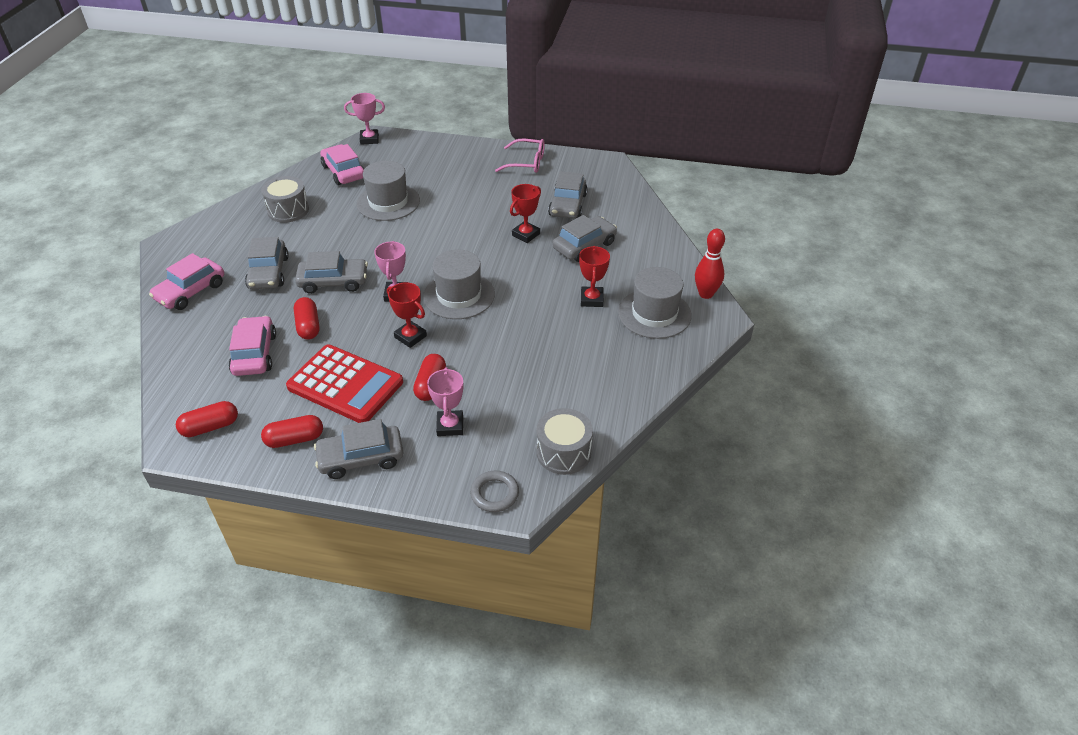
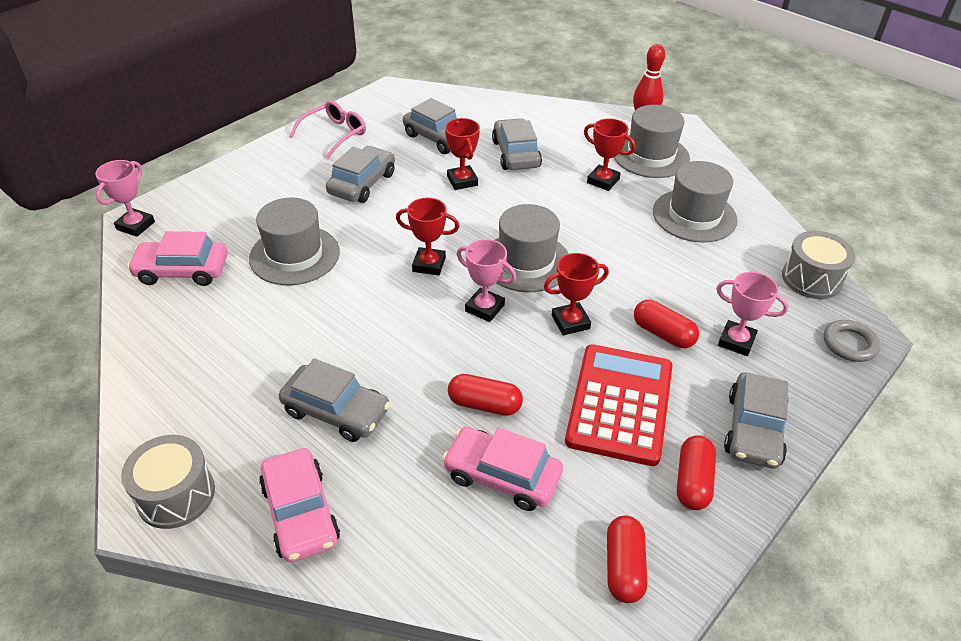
camera: 60 degrees left, 0 degrees up
(288, 210) = (210, 349): grey drum -> grey drum (176, 495)
(333, 282) = (413, 353): grey car -> grey car (362, 183)
(345, 385) = (620, 404): red calculator -> red calculator turned 45 degrees counterclockwise
(421, 255) = (429, 264): none -> red trophy
(591, 362) = (694, 216): none -> grey hat

